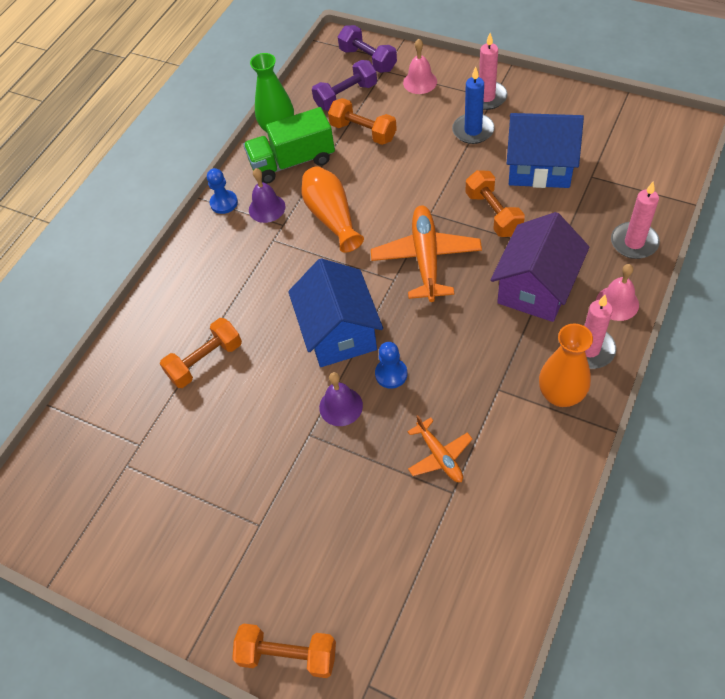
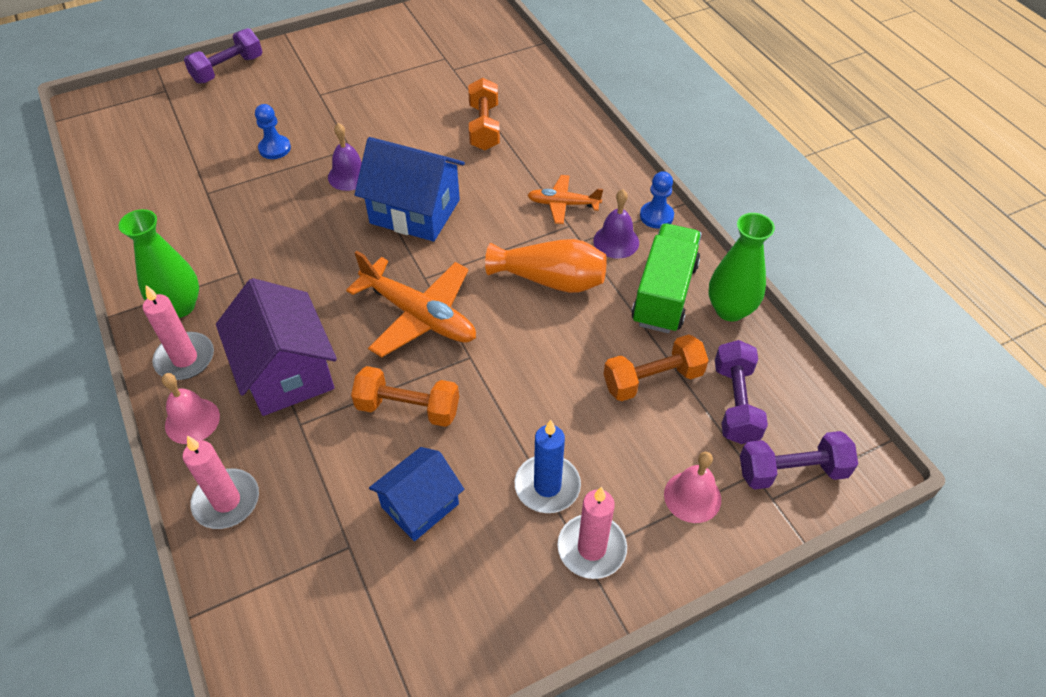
camera: 120 degrees right, 5 degrees down
(288, 655) = (228, 69): orange dumbbell -> purple dumbbell
(391, 374) = (337, 218): blue pawn -> blue pawn (275, 148)
(439, 456) = (239, 203): orange plane -> orange plane (563, 204)
(539, 167) = (420, 505): blue house -> blue house, size x0.64
(561, 395) = (179, 306): orange vase -> green vase

